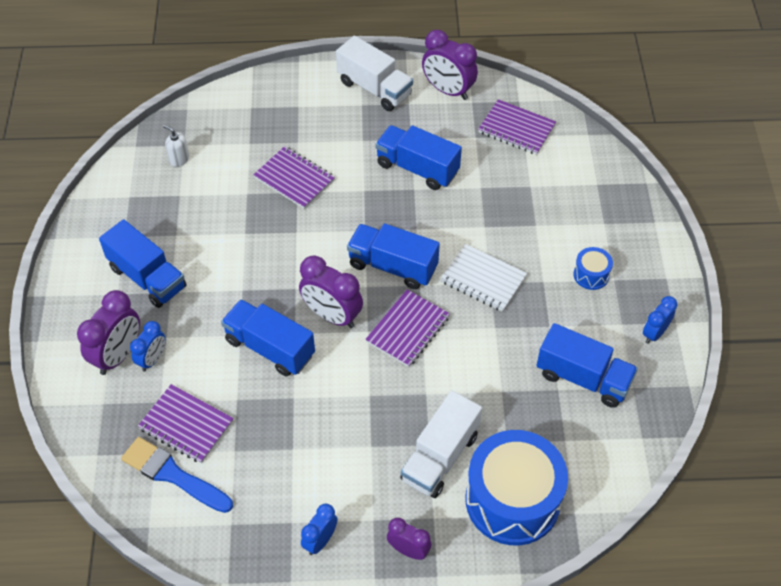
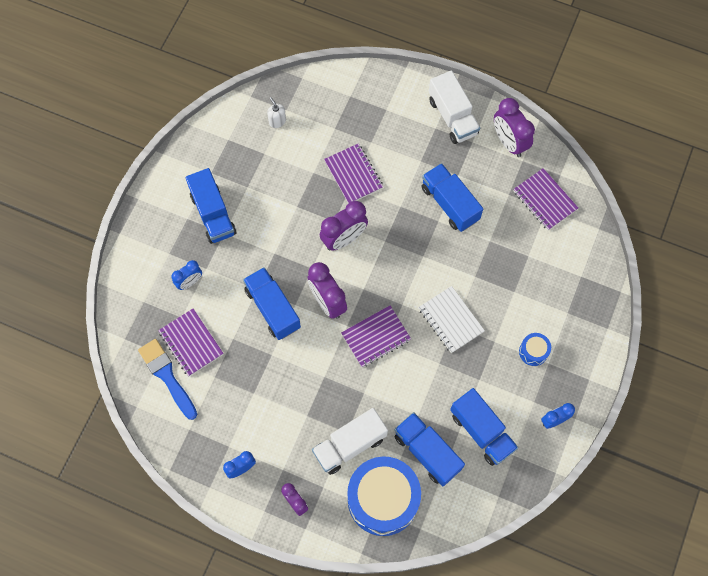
camera: 25 degrees right, 15 degrees up
(118, 355) = (168, 268): purple clock -> purple clock (344, 239)
(393, 266) = (390, 280): blue truck -> blue truck (427, 452)

